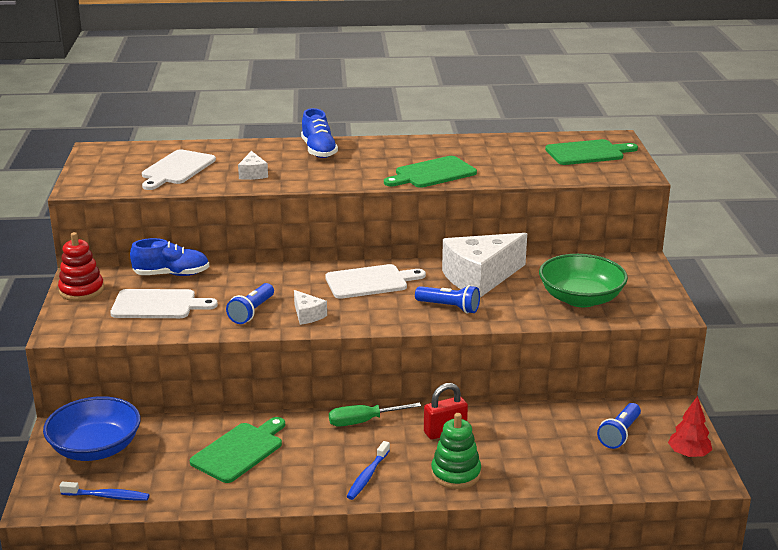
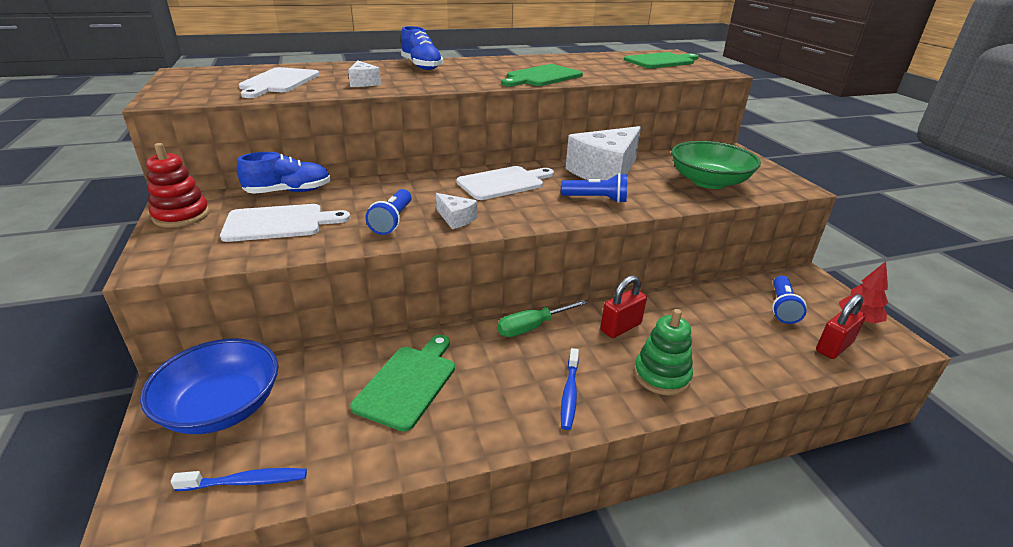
camera: 15 degrees left, 5 degrees up
(639, 473) = (834, 347): none -> red padlock

